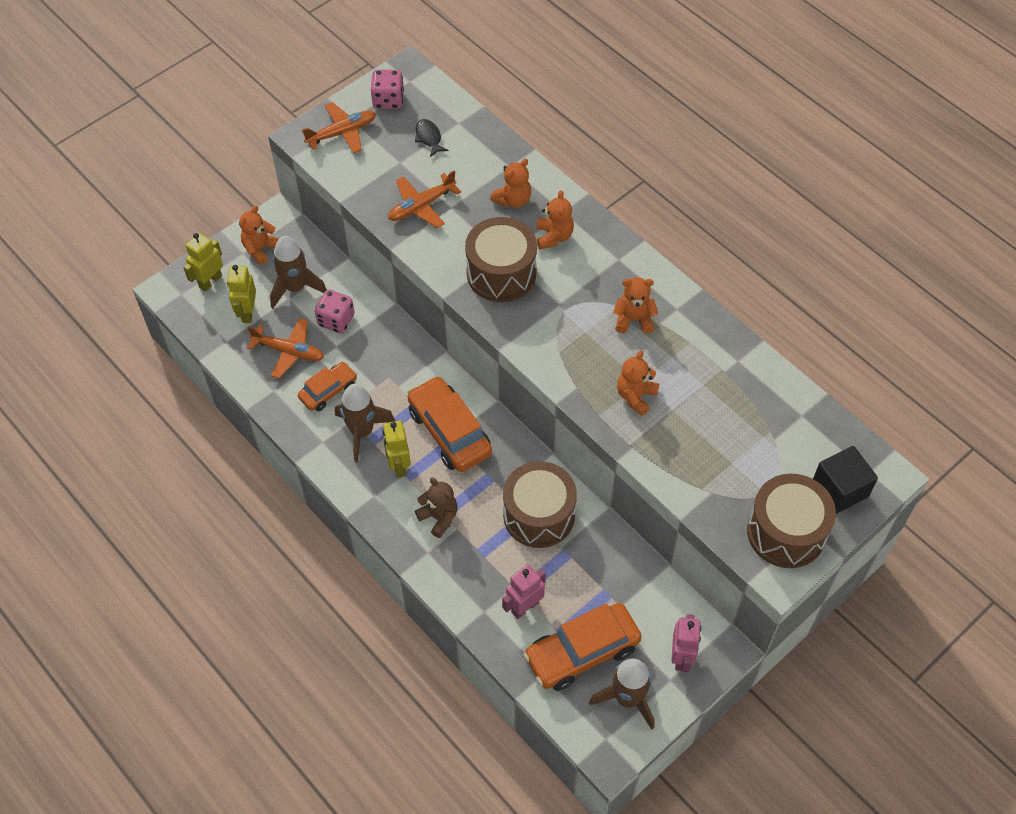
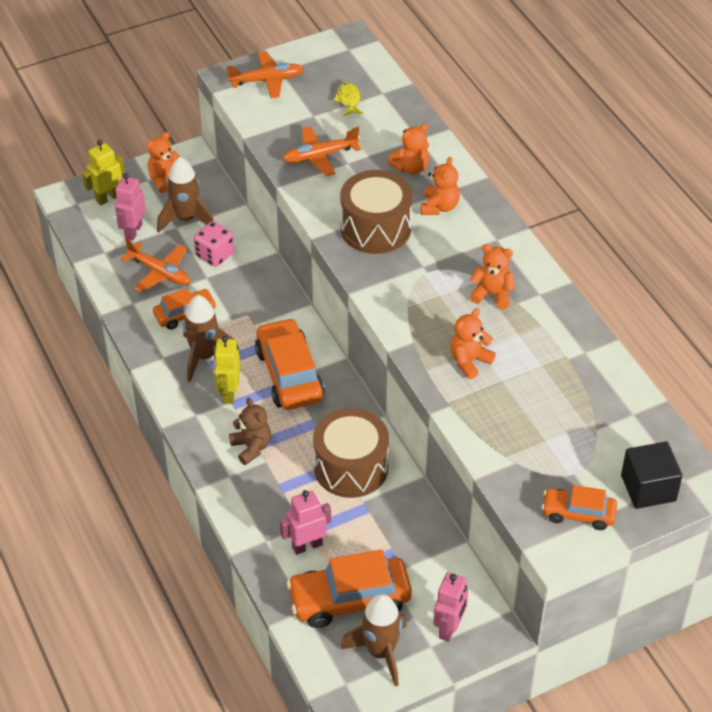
camera: 15 degrees right, 10 degrees down
(247, 312) = (133, 231): yellow robot -> pink robot
(388, 100) = (321, 61): pink dice -> none
(429, 138) = (348, 100): black fish -> yellow fish
(786, 532) = (578, 514): brown drum -> orange car

